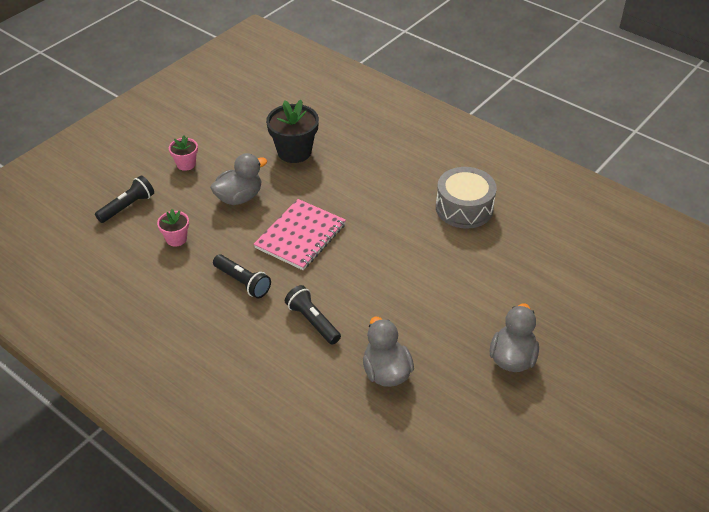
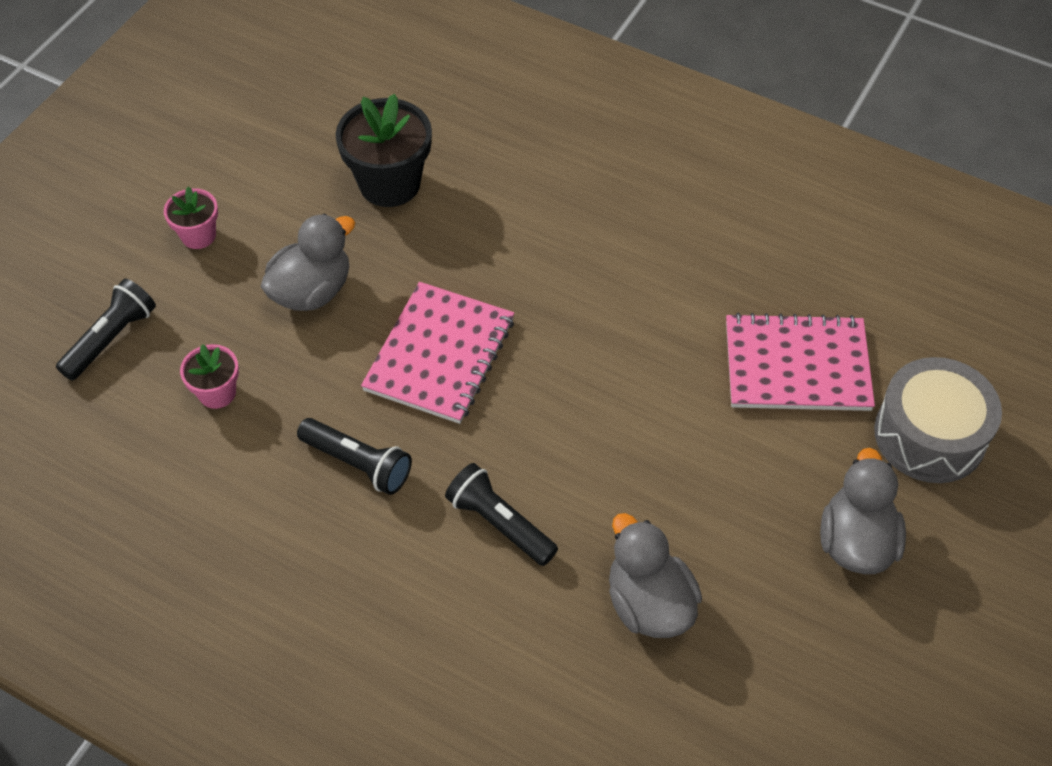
camera: 10 degrees left, 10 degrees up
(464, 208) = (712, 258): grey drum -> grey drum (929, 435)
(499, 266) = (797, 365): none -> pink notebook

